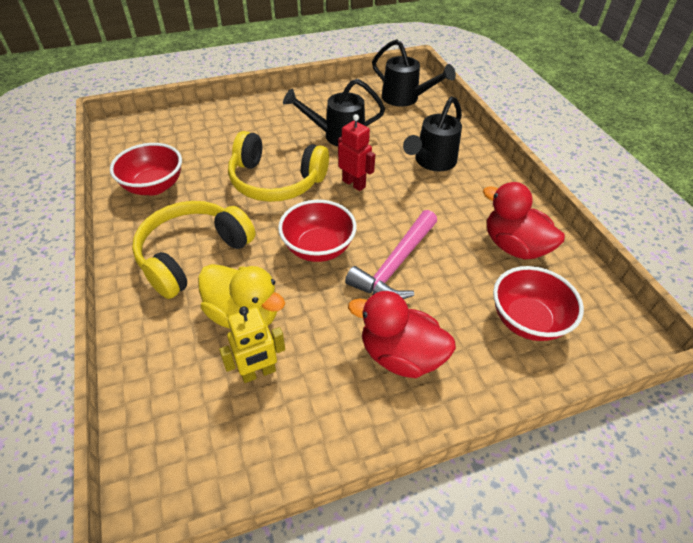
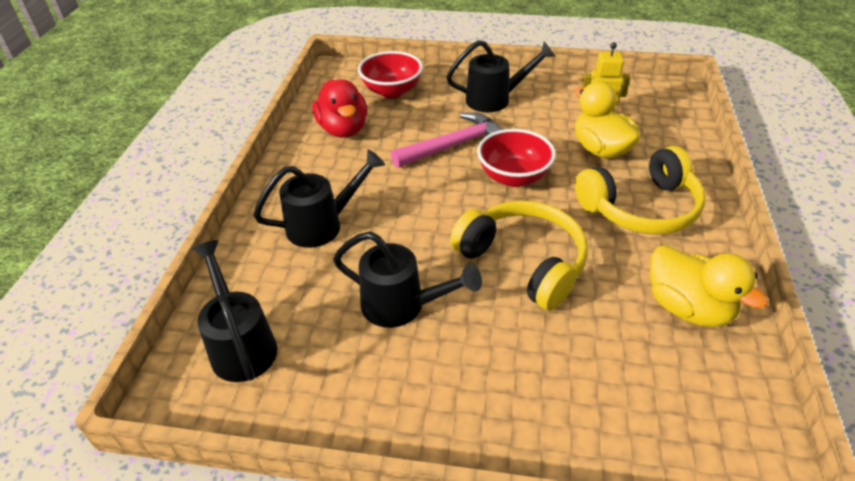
camera: 150 degrees left, 5 degrees down
(154, 186) = (687, 308): red bowl -> yellow duck
(354, 184) = (433, 228): red robot -> none
(400, 355) = (494, 99): red duck -> black watering can

